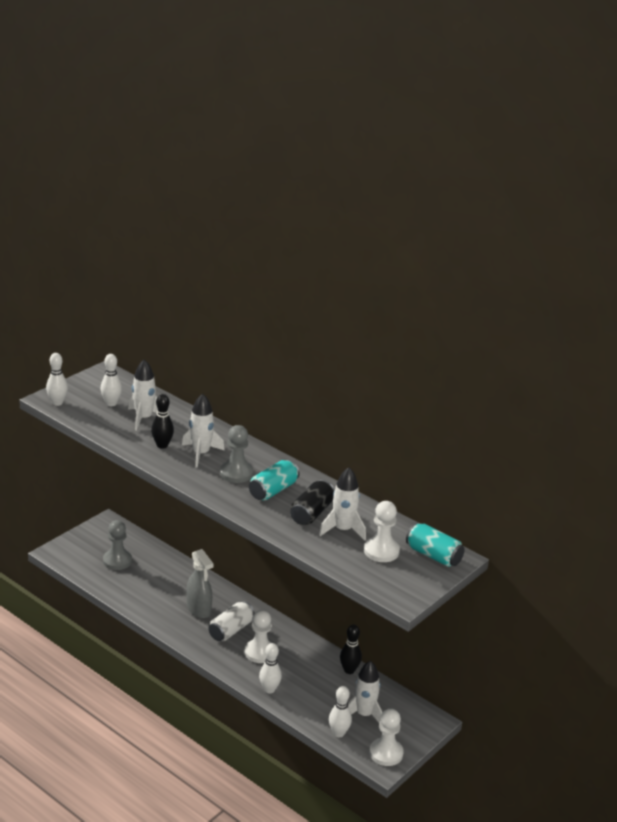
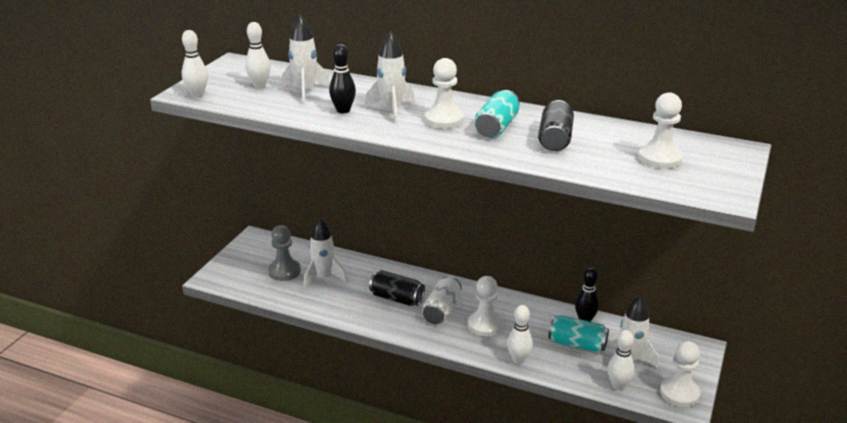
camera: 15 degrees left, 0 degrees up
(199, 609) = (397, 298): grey spray bottle -> black can
(236, 473) = (444, 120): grey pawn -> white pawn
(343, 530) = (602, 147): white rocket -> white rocket (324, 277)
(433, 555) = (716, 151): turquoise can -> turquoise can (577, 344)

